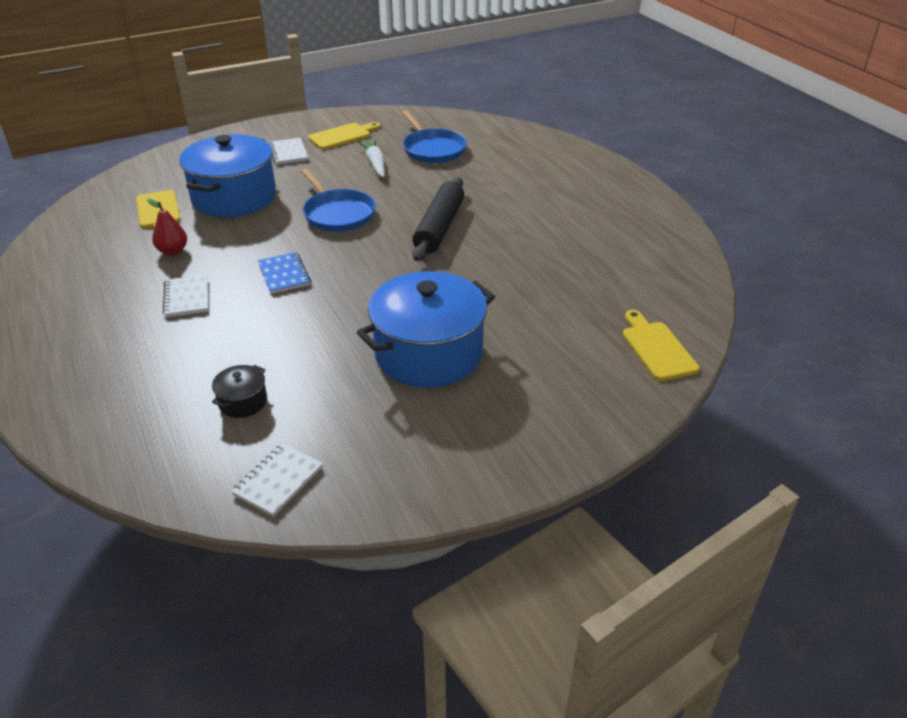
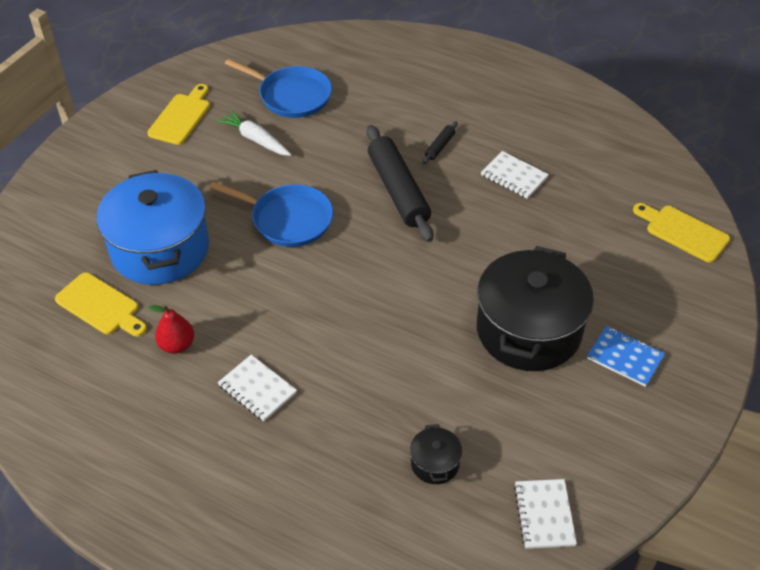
camera: 35 degrees left, 10 degrees up
(284, 274) = (318, 315): blue notebook -> blue notebook (625, 357)
(288, 153) = (149, 165): white notebook -> white notebook (514, 176)
(428, 353) = (528, 330): blue pot -> black pot
(507, 214) = (440, 146): none -> black rolling pin

